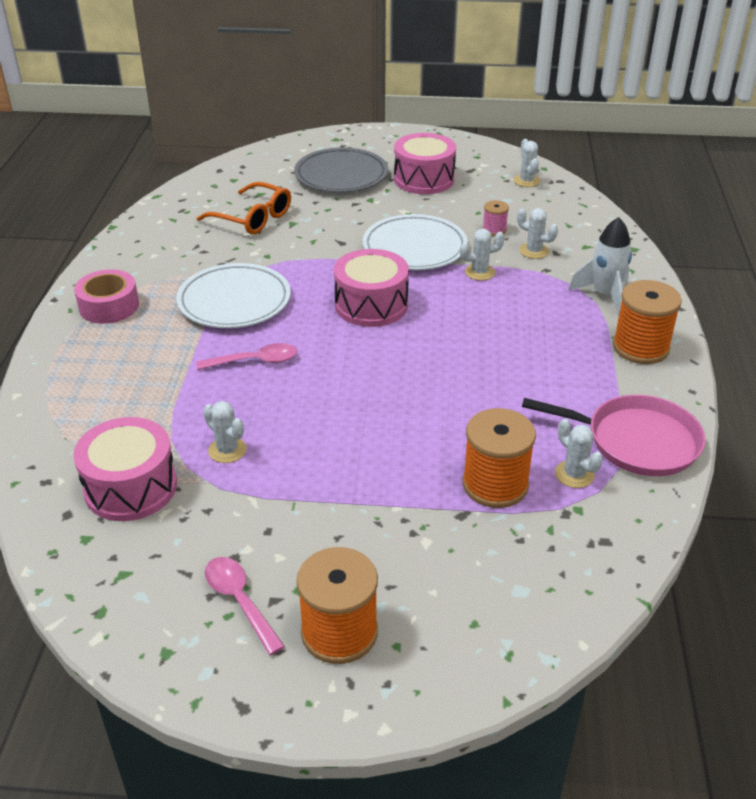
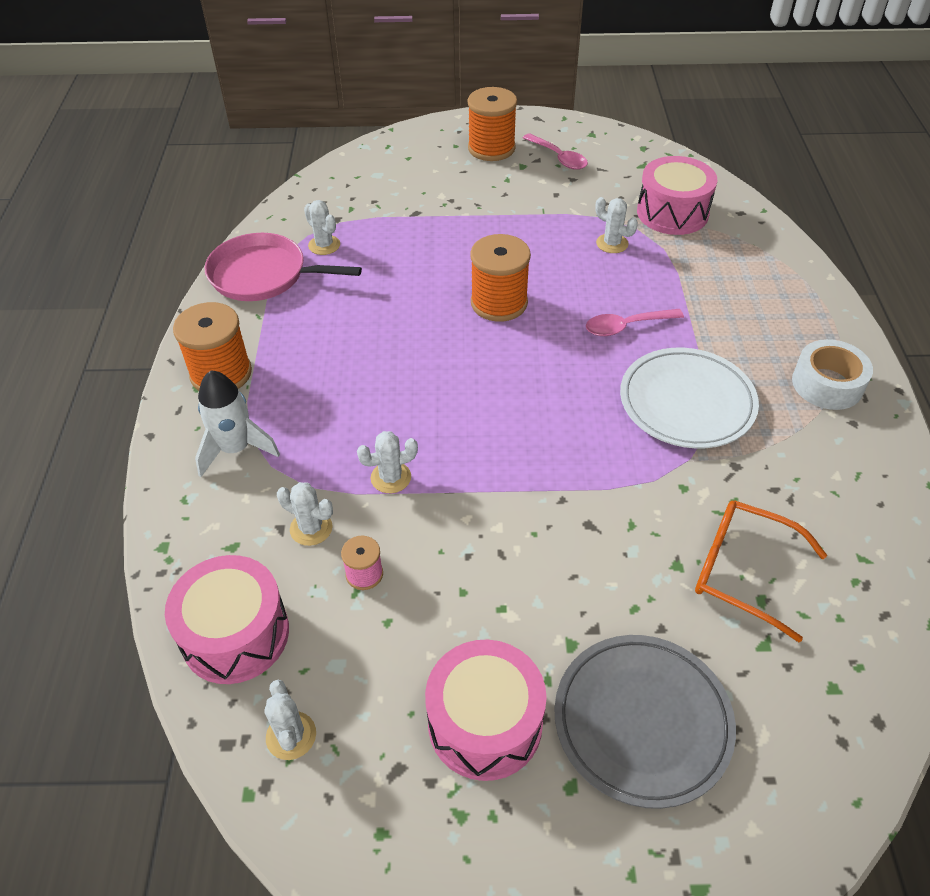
camera: 175 degrees right, 10 degrees up
(109, 306) = (827, 384): pink tape -> white tape
(371, 305) = (523, 410): pink drum -> pink drum (235, 634)
(414, 248) = (482, 520): white plate -> none
(495, 484) = (389, 234): orange spool -> orange spool (499, 303)

